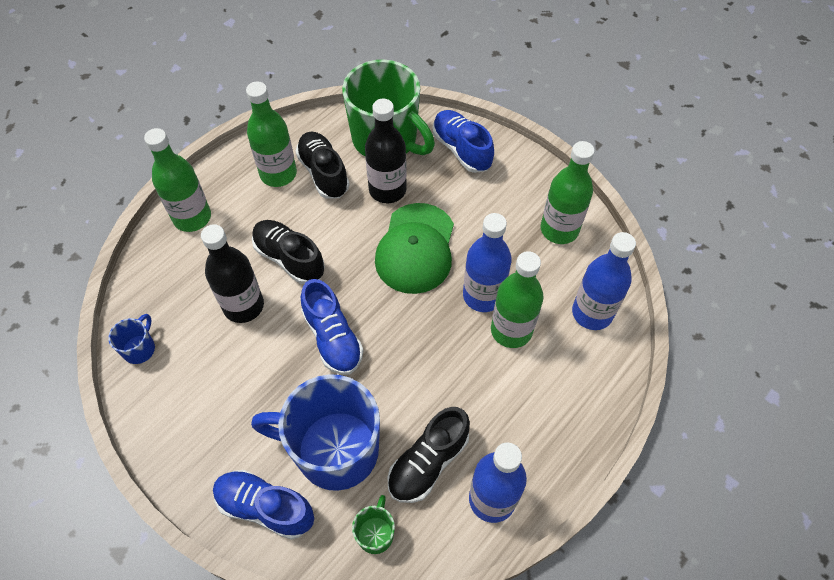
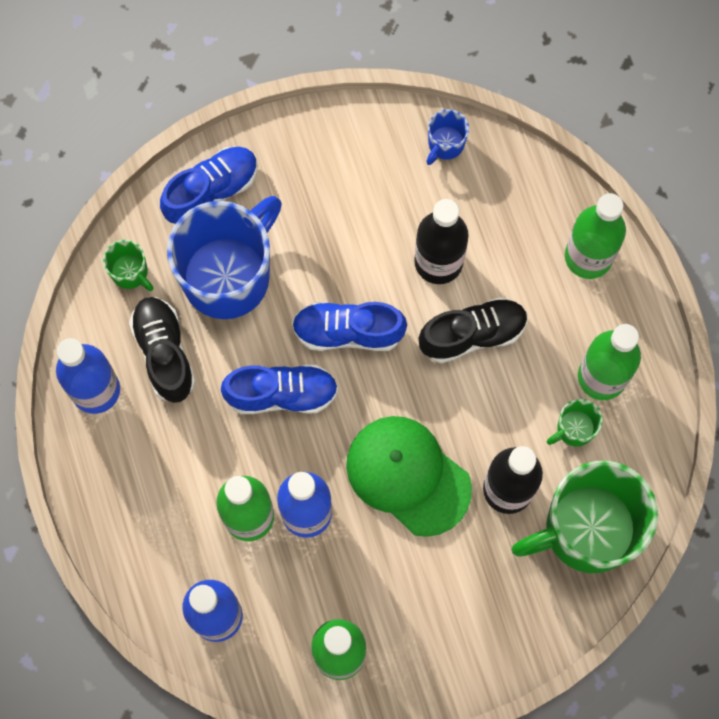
camera: 120 degrees right, 15 degrees up
(140, 348) = (445, 144): blue mug -> blue mug turned 75 degrees clockwise
(323, 173) = (574, 429): black shoe -> green mug
(461, 149) = (520, 613): blue shoe -> blue shoe (282, 394)

